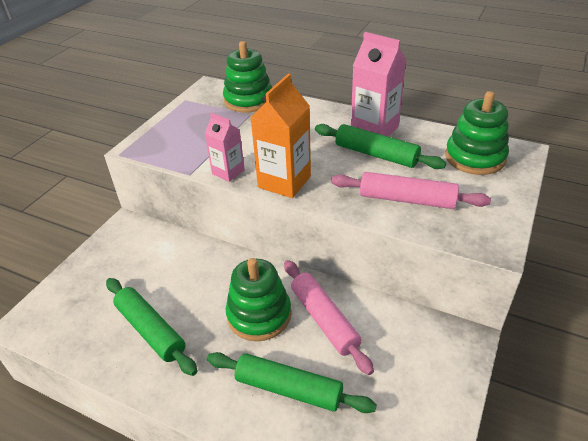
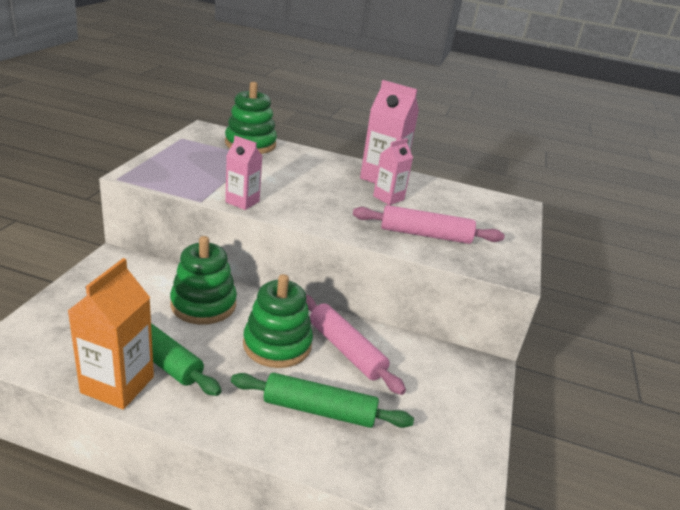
camera: 15 degrees left, 10 degrees down
(284, 182) = (303, 213): orange carton -> orange carton (117, 384)
(376, 155) = (388, 198): green rolling pin -> pink carton
(475, 157) = (480, 206): green stacking toy -> green stacking toy (203, 304)

